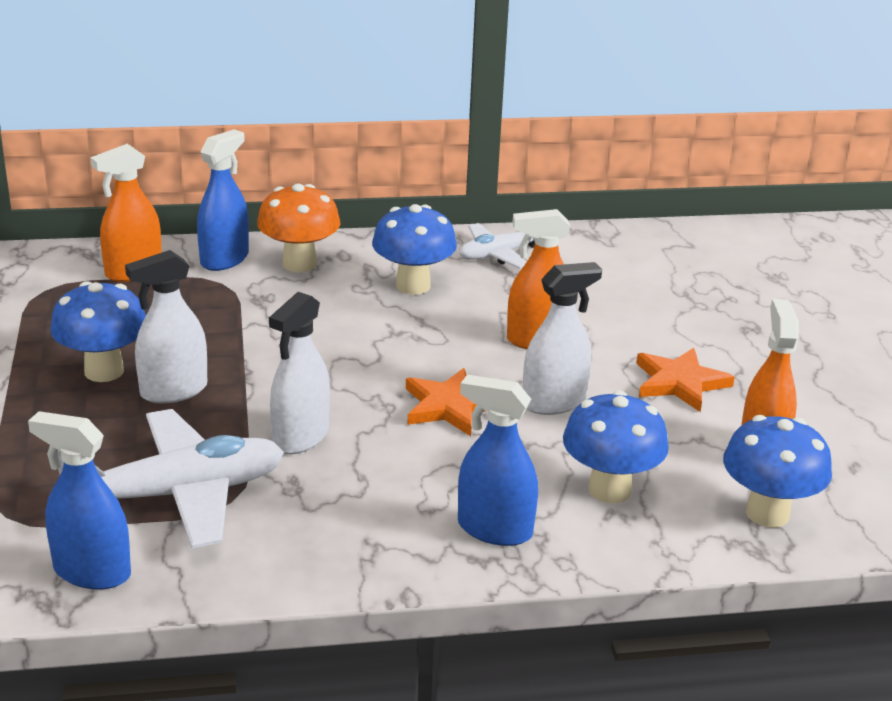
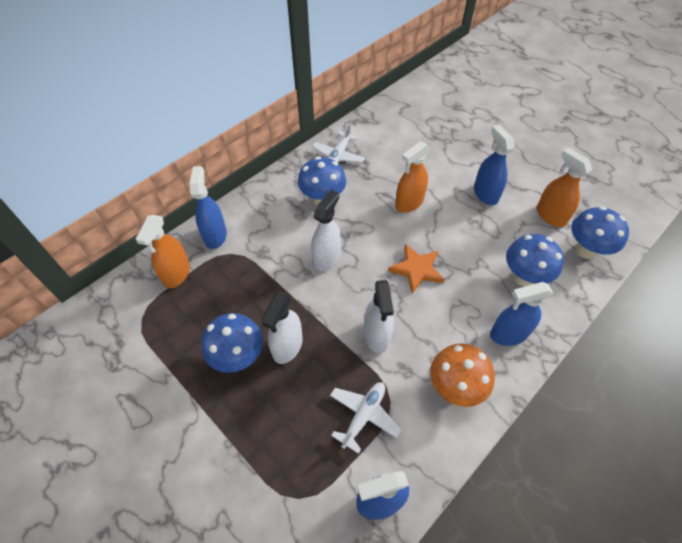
camera: 35 degrees left, 25 degrees up
(178, 494) = (363, 416): white plane -> white plane, size x0.58
(299, 264) = (255, 216): orange mushroom -> orange mushroom (454, 387)
(554, 402) = (453, 238): white spray bottle -> white spray bottle (326, 258)
(680, 383) = (485, 194): orange star -> blue spray bottle

